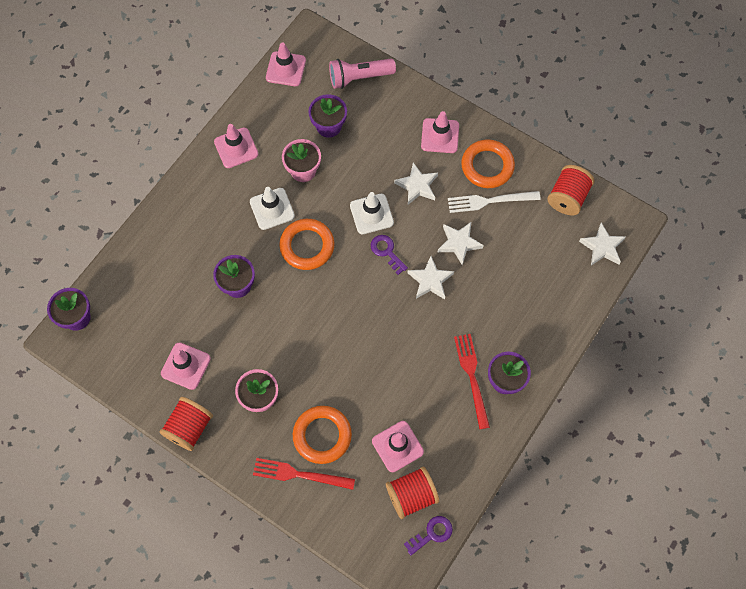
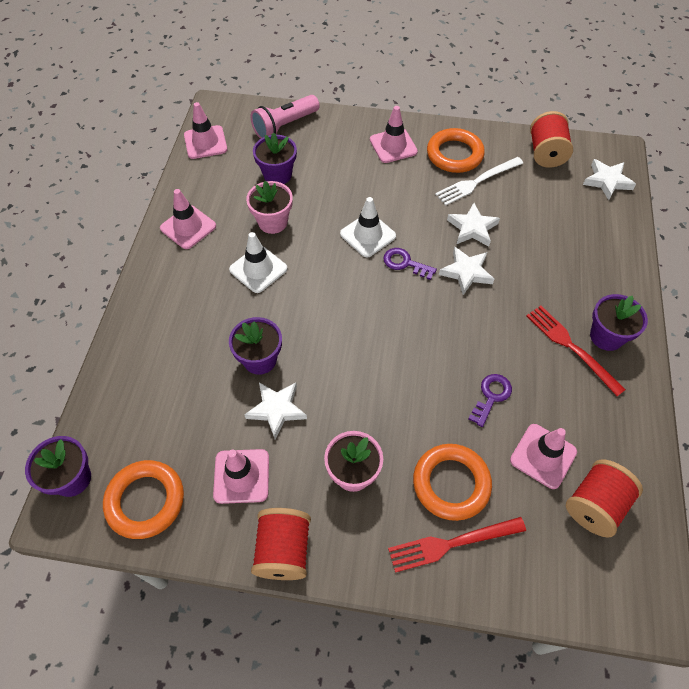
camera: 25 degrees left, 10 degrees down
(307, 246) = (317, 290): orange ring -> orange ring (145, 501)
(417, 186) = (398, 194): white star -> white star (277, 409)
(432, 534) = (647, 540): purple key -> purple key (491, 396)

